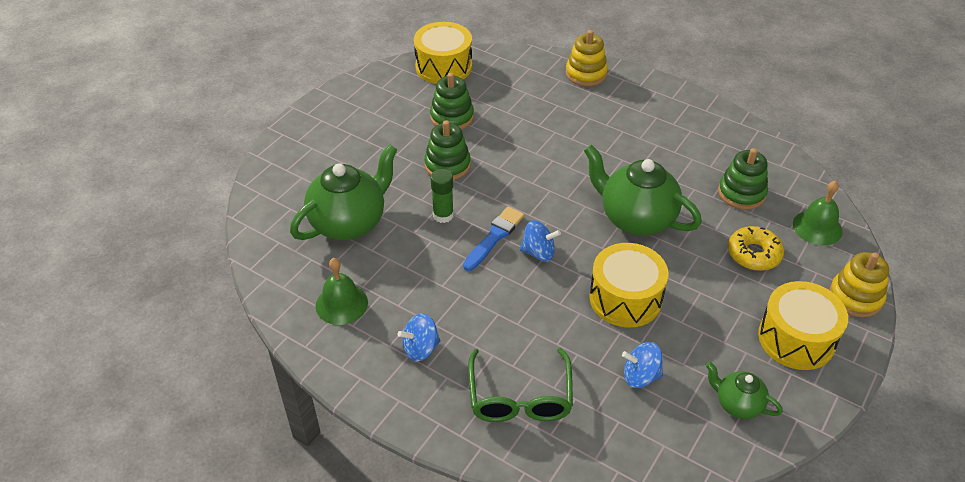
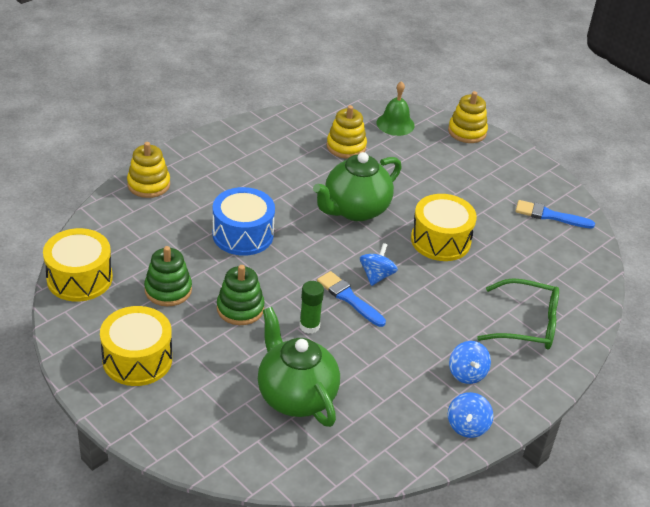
camera: 80 degrees left, 5 degrees down
(341, 304) = (402, 419): green bell -> none
(550, 146) = (243, 234): none -> blue drum
(640, 376) = (518, 254): blue spinning top -> blue spinning top (467, 426)
(737, 404) = (550, 216): green teapot -> blue brush
(741, 193) = (346, 146): green stacking toy -> yellow stacking toy
(754, 254) = (413, 162): yellow donut -> none
(796, 338) = (498, 170): yellow drum -> yellow drum (137, 359)

